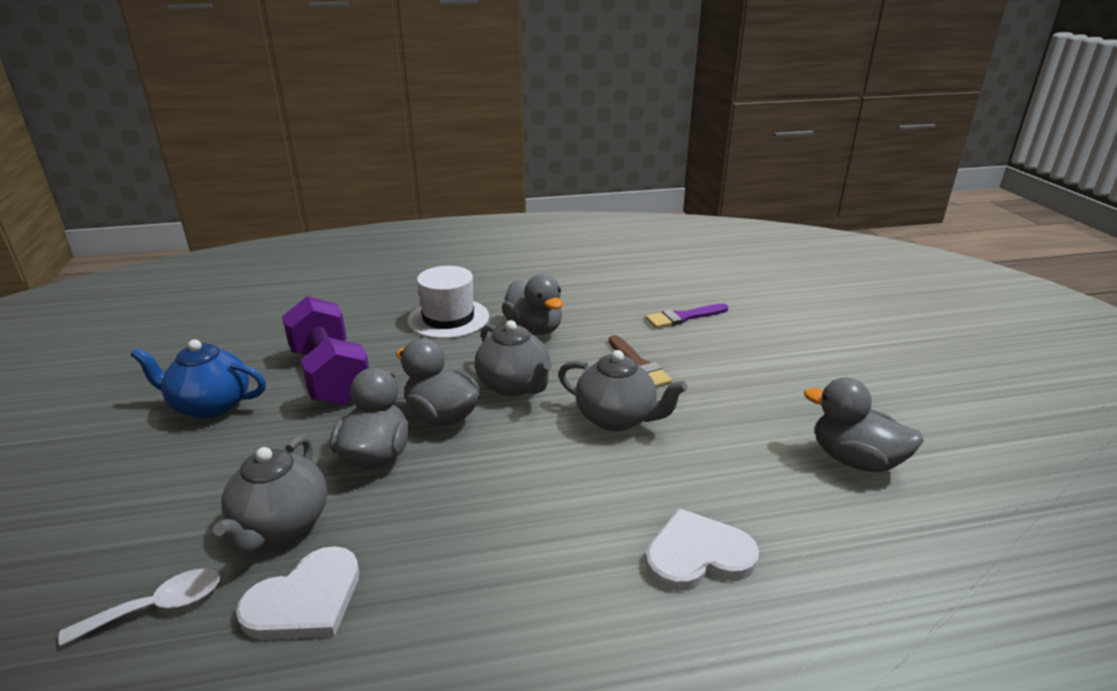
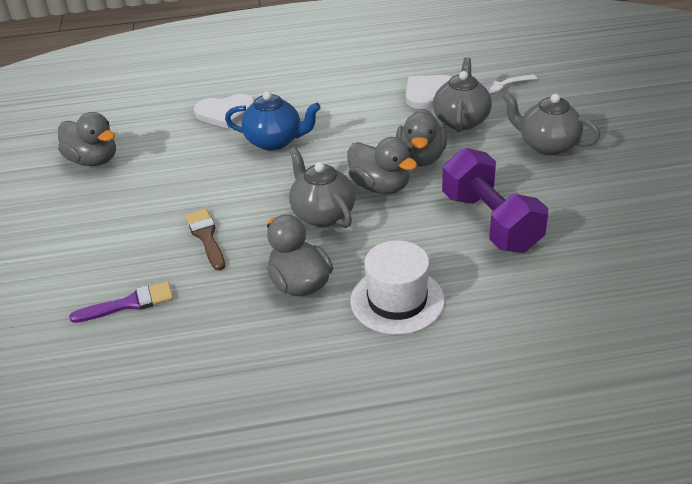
camera: 175 degrees left, 10 degrees up
(210, 405) = (575, 192): blue teapot -> blue teapot (275, 141)
(617, 418) = (243, 186): grey teapot -> grey teapot (547, 145)

